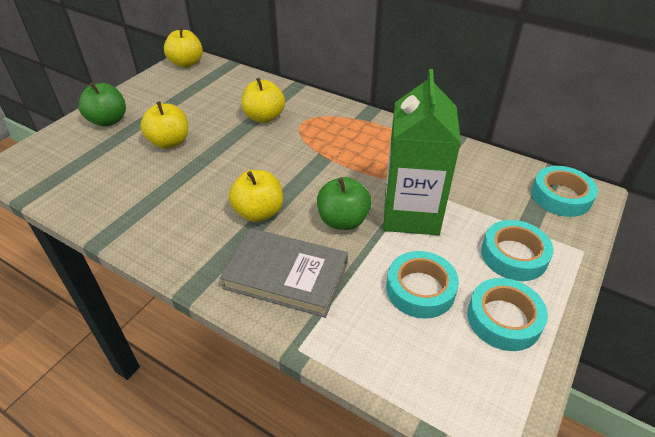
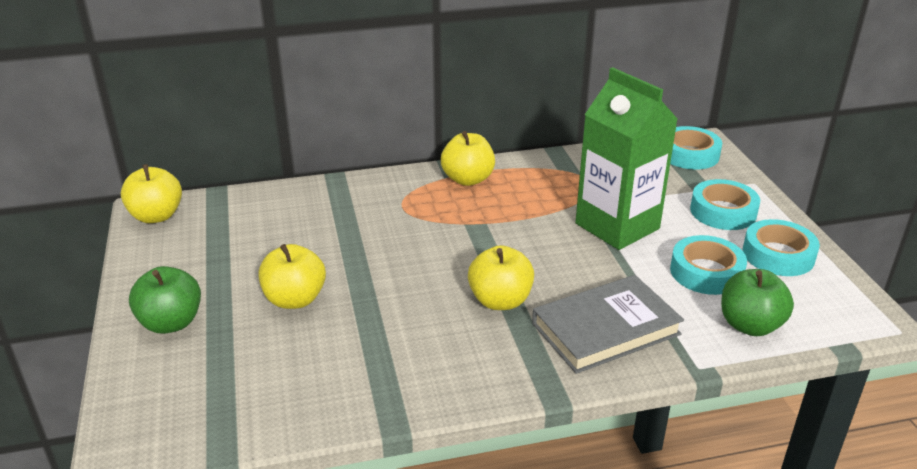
camera: 45 degrees left, 10 degrees down
(264, 117) = (356, 222): yellow apple -> yellow apple (468, 179)
(343, 220) = (577, 262): green apple -> green apple (750, 325)

